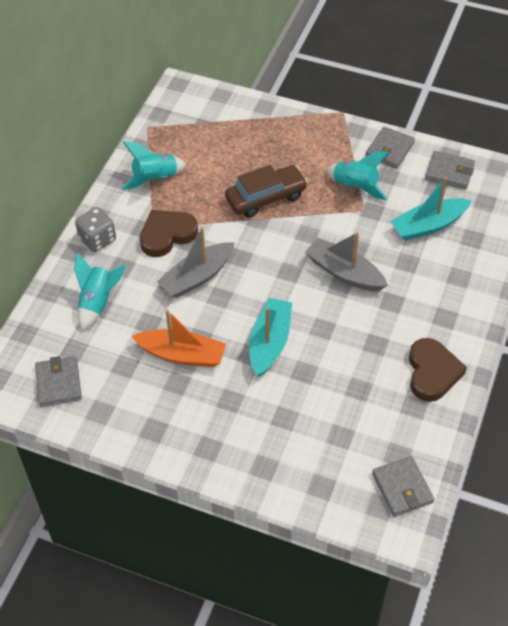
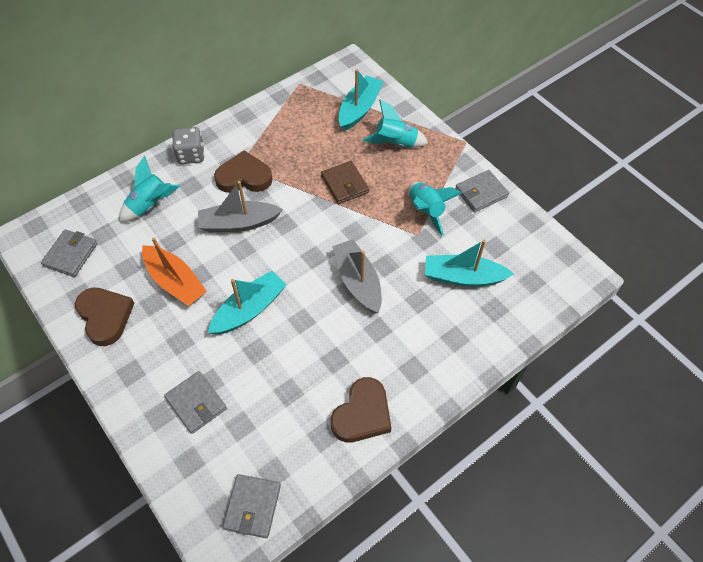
camera: 30 degrees right, 5 degrees up
(142, 417) = (105, 316): none -> brown heart
(155, 179) = (272, 127): turquoise rocket -> turquoise rocket (395, 143)
(224, 125) = (359, 109): none -> turquoise boat
(266, 198) = (344, 184): brown car -> brown wallet
(449, 172) = (519, 238): grey wallet -> grey wallet (196, 403)

